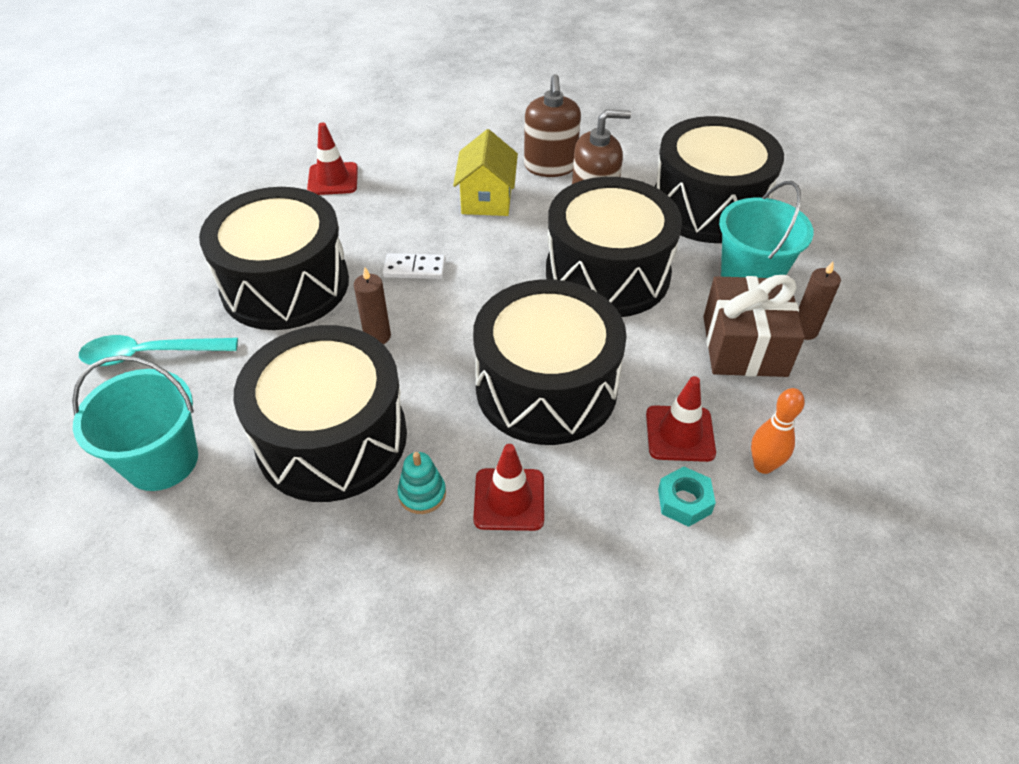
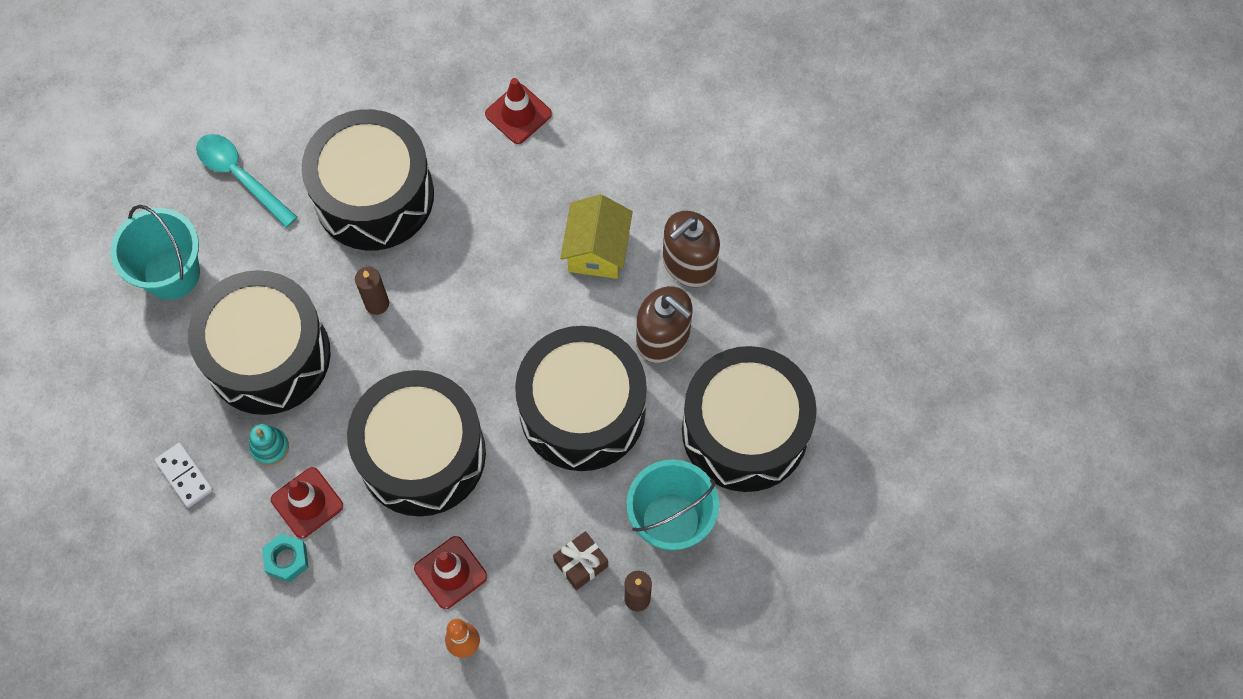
camera: 50 degrees right, 20 degrees up
(414, 269) = (466, 268): white domino -> white domino (184, 476)
(487, 199) = (597, 250): yellow house -> yellow house turned 45 degrees counterclockwise
(684, 501) = (391, 612): turquoise nut -> turquoise nut (286, 559)
(744, 346) = (581, 564): brown gift -> brown gift, size x0.52

